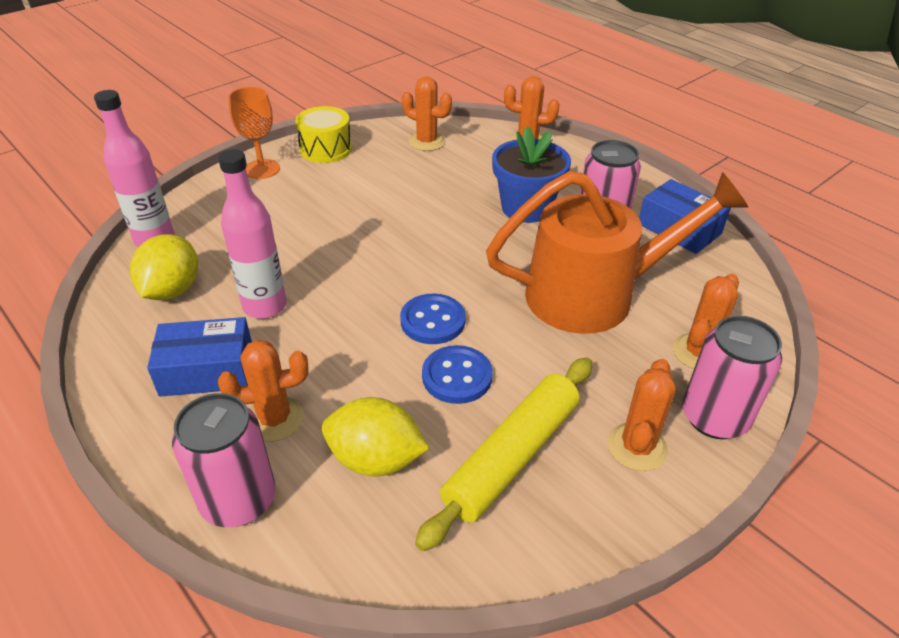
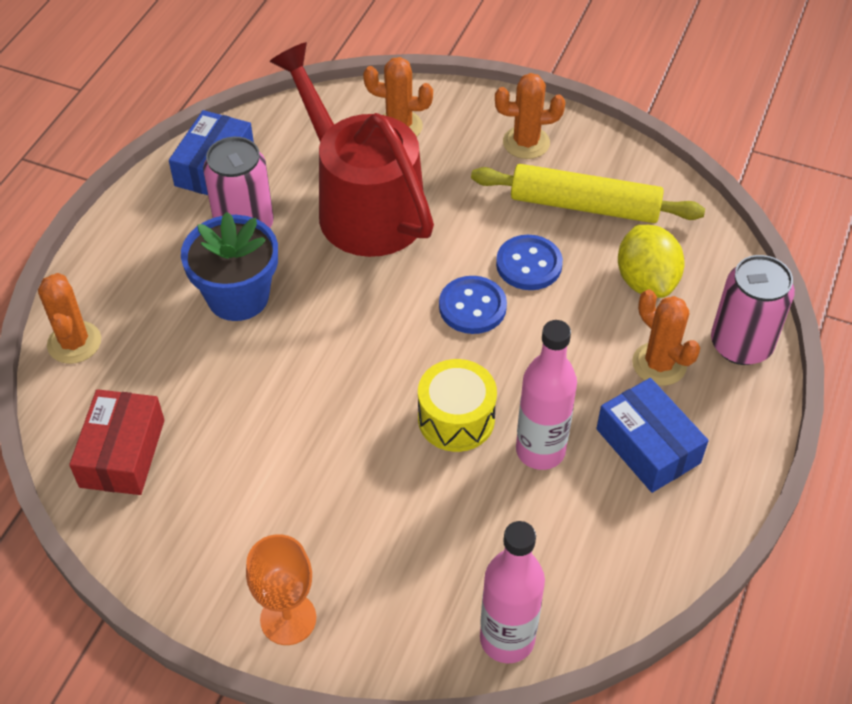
camera: 115 degrees left, 10 degrees up
(172, 290) = (573, 553): yellow lemon -> none
(326, 149) = (196, 567): yellow drum -> yellow drum (456, 419)
(426, 142) = (122, 453): orange cactus -> red box
(594, 294) = (361, 205): orange watering can -> red watering can
(714, 417) = (467, 108): pink can -> none

